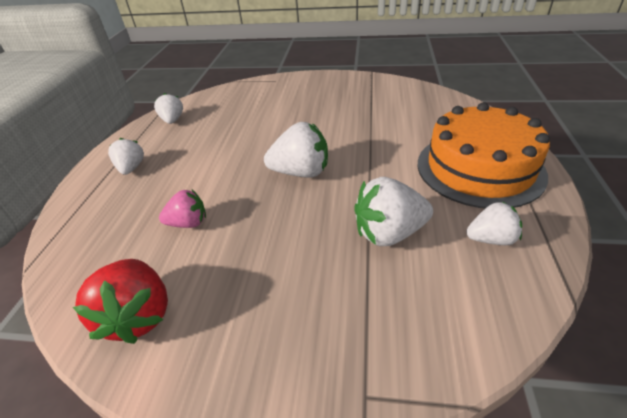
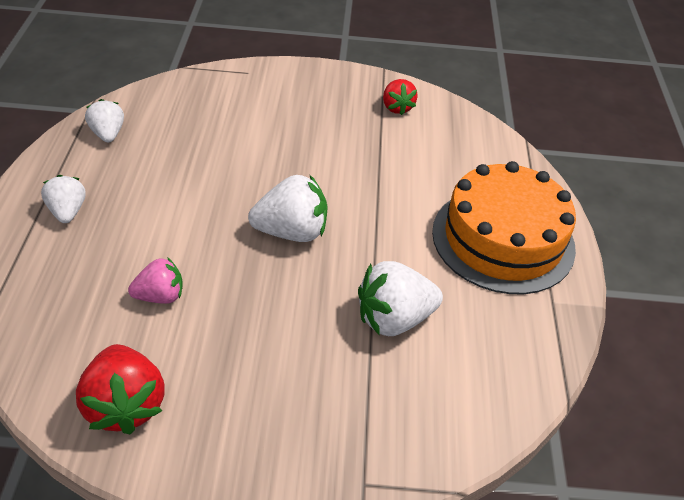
camera: 10 degrees left, 5 degrees up
(382, 91) = (397, 107): none -> red strawberry
(491, 239) = (501, 330): white strawberry -> none

